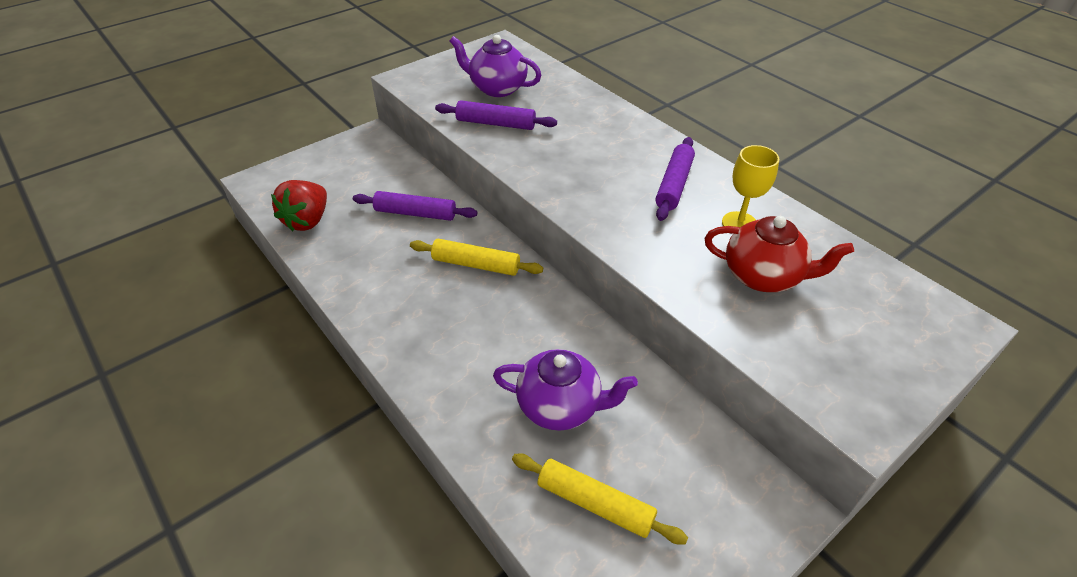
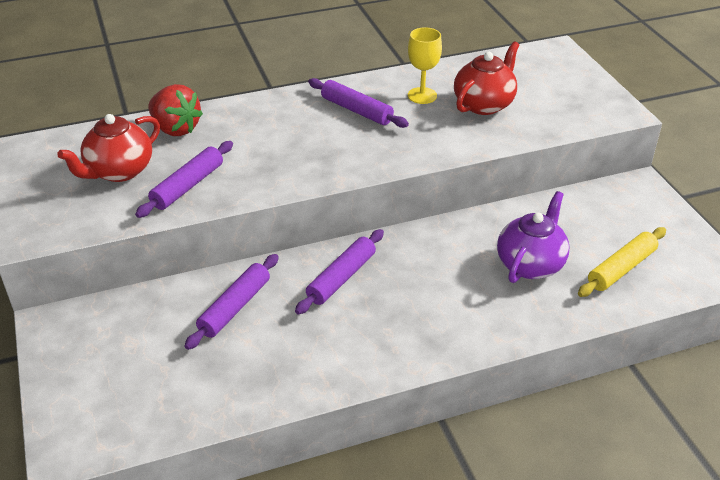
camera: 70 degrees left, 5 degrees down
(307, 221) = (189, 403): red strawberry -> red strawberry (175, 129)
(476, 264) = (341, 278): yellow rolling pin -> purple rolling pin
(497, 88) = (119, 171): purple teapot -> red teapot

